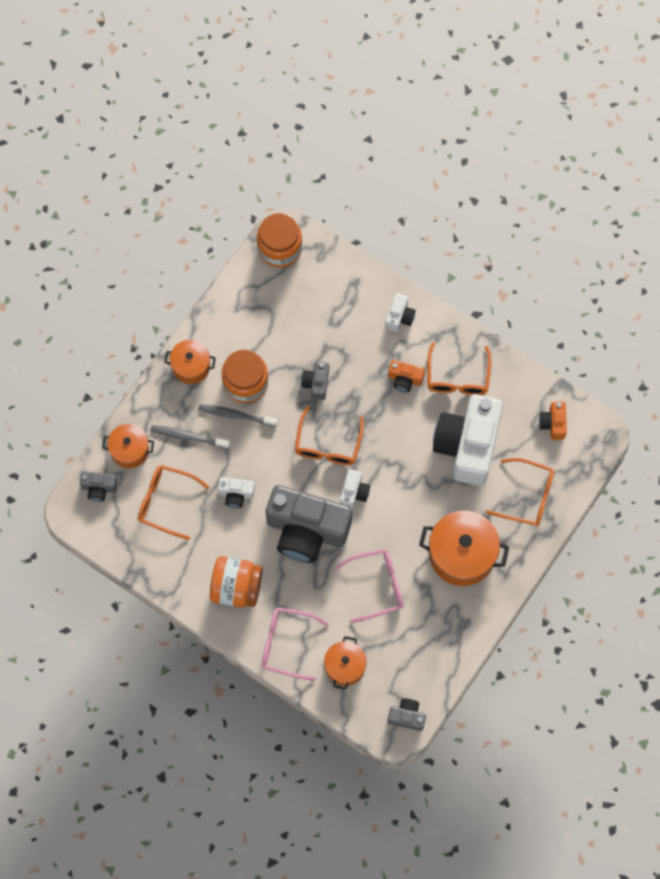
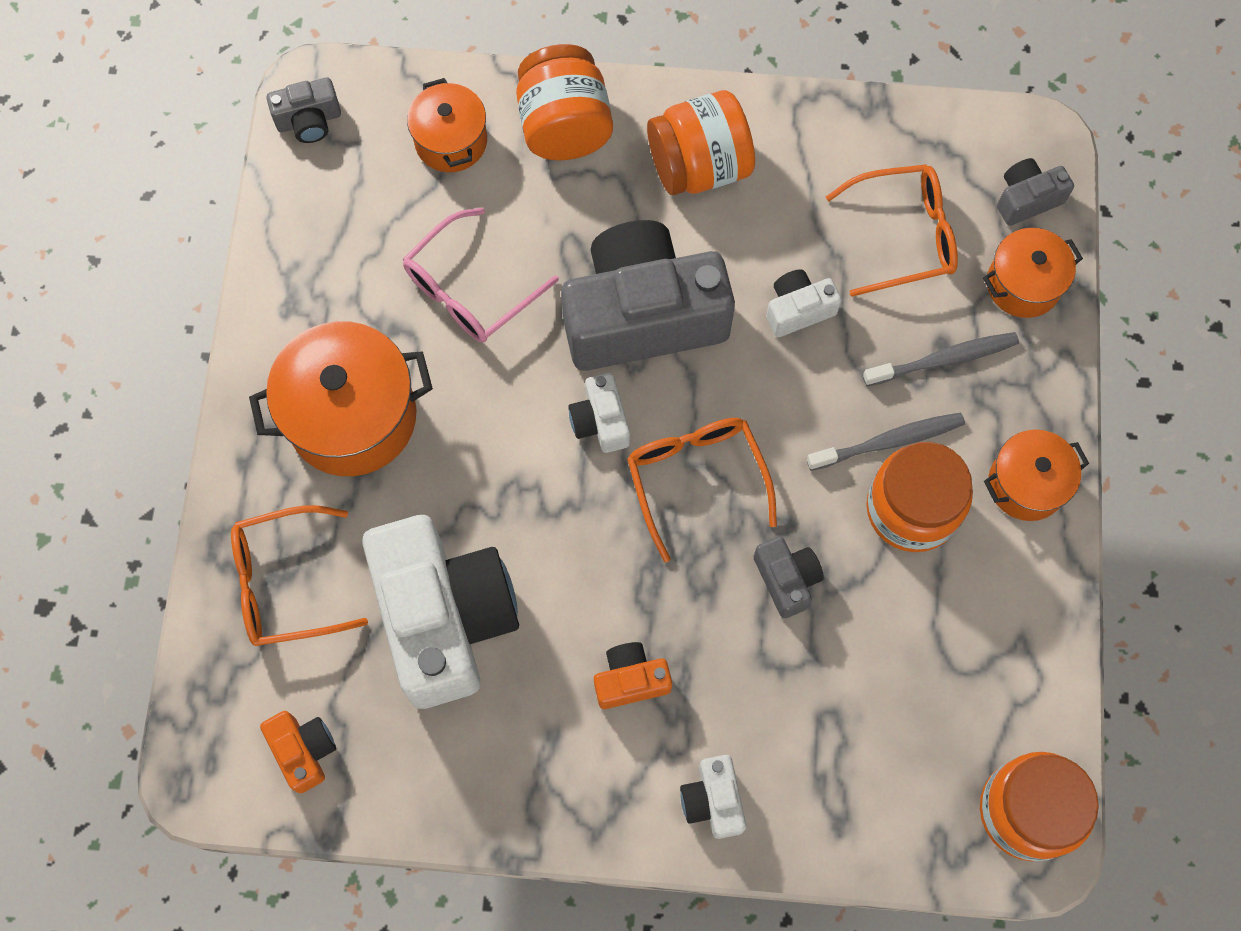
camera: 150 degrees right, 0 degrees up
(286, 644) = (564, 126): pink glasses -> orange jar
(457, 377) = (533, 740): orange glasses -> none

